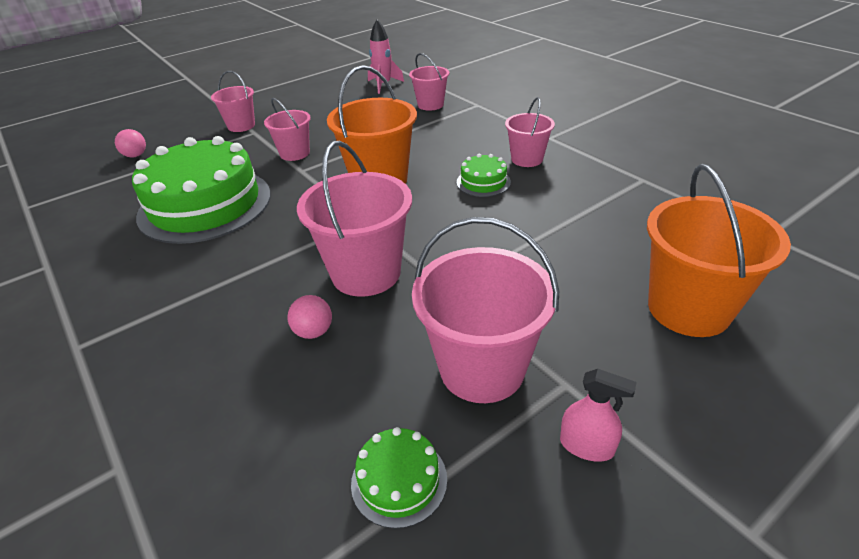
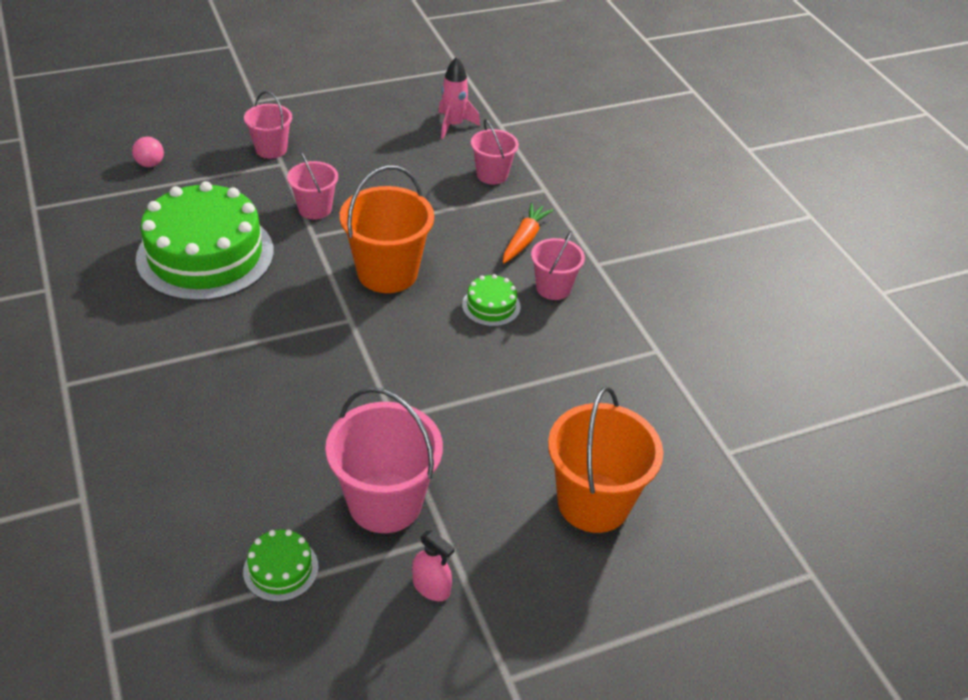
camera: 10 degrees right, 5 degrees up
(313, 332) = (261, 428): pink ball -> none
(366, 273) = (329, 381): pink bucket -> none
(482, 135) = (524, 239): none -> orange carrot

